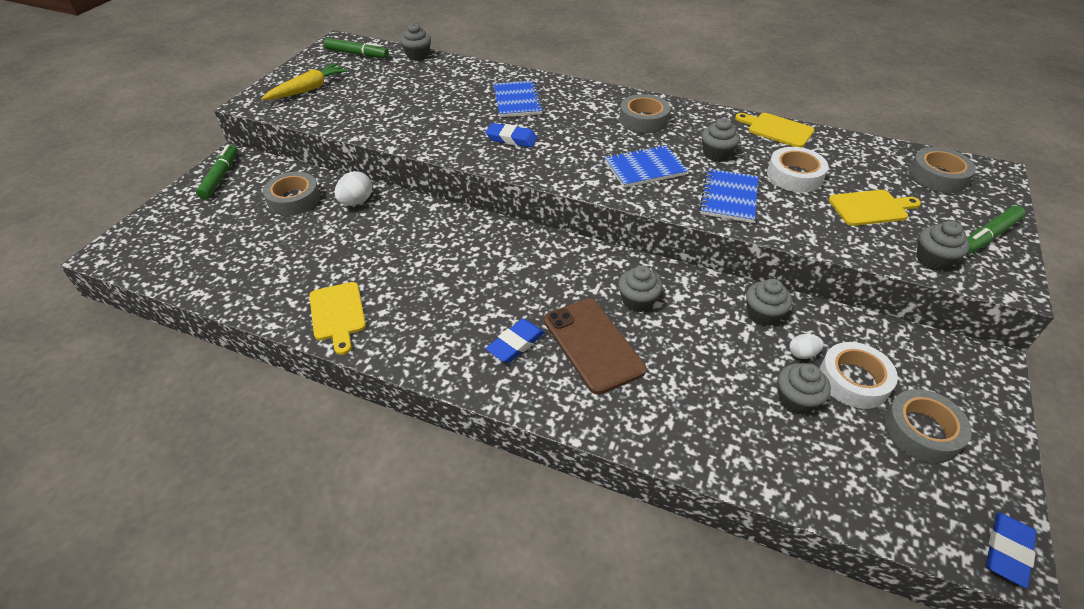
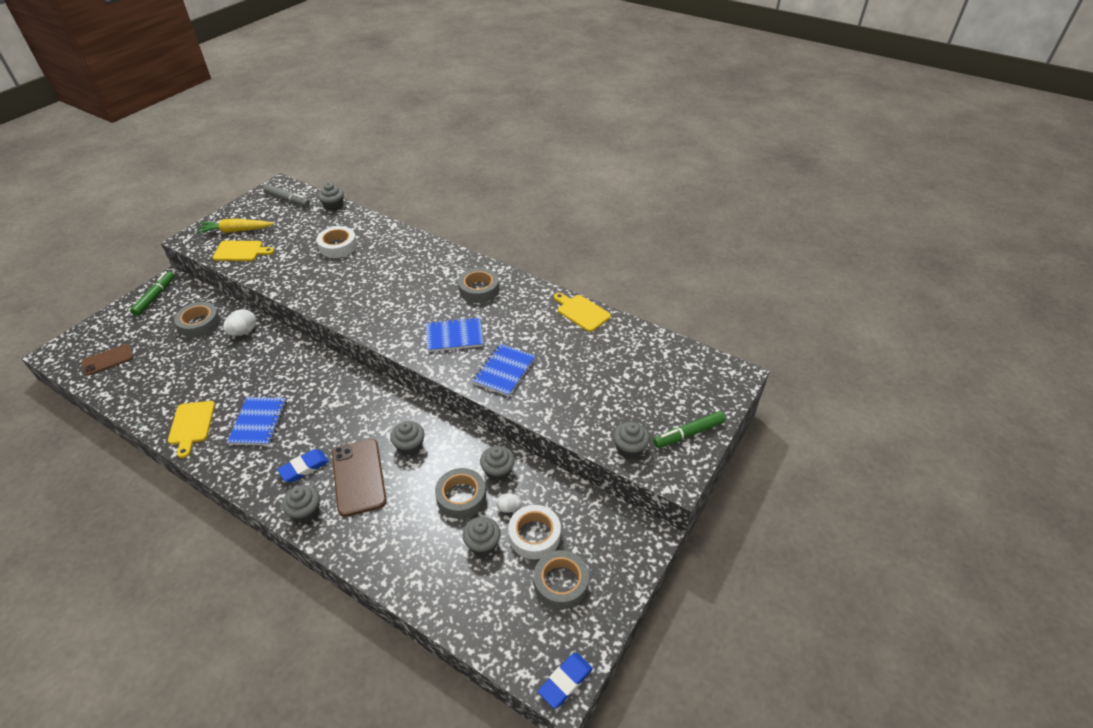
camera: 10 degrees right, 0 degrees up
(186, 253) = (108, 360): none -> brown phone
(308, 89) = (236, 231): yellow carrot -> yellow carrot turned 150 degrees counterclockwise
(357, 54) = (287, 200): green marker -> grey marker
(511, 139) = (366, 296): blue eraser -> none
(517, 101) = (389, 260): blue notebook -> blue notebook (258, 422)
(716, 154) = (518, 330): grey cupcake -> grey cupcake (305, 511)
(794, 176) = (568, 358): white tape -> white tape (338, 246)
(871, 208) = (611, 395): yellow cutting board -> yellow cutting board (241, 251)
(937, 176) = (685, 373): grey tape -> grey tape (461, 497)

